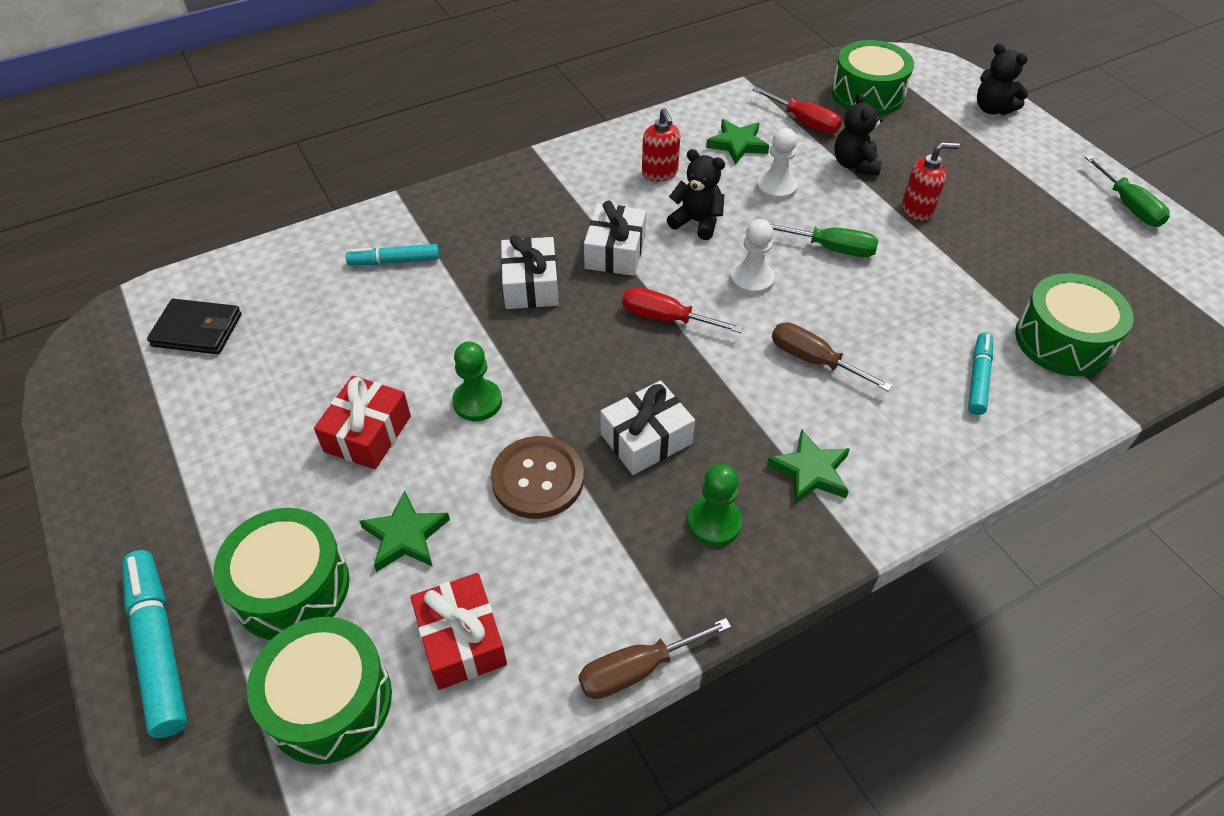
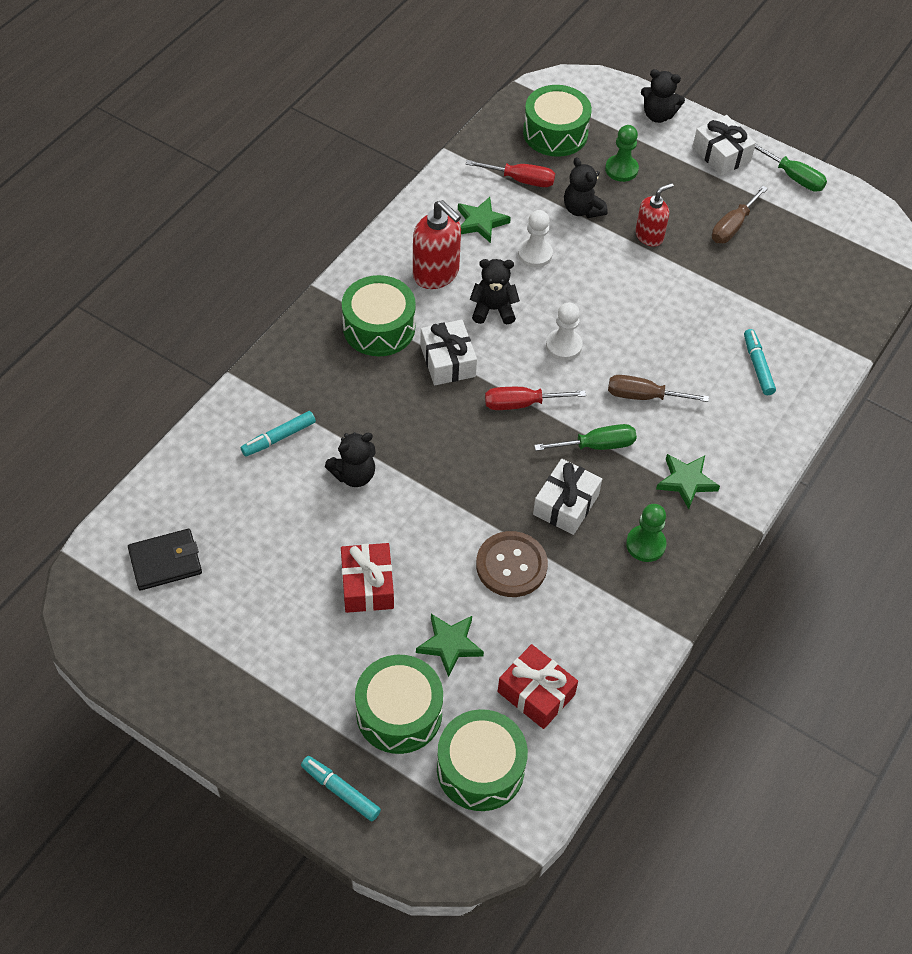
camera: 30 degrees left, 5 degrees up
(159, 646) = (340, 791): turquoise marker -> turquoise marker, size x0.62
(440, 321) = (354, 475): none -> black teddy bear
(477, 402) = (429, 527): green pawn -> green pawn (621, 169)
(530, 285) = (402, 416): white gift -> white gift (721, 154)
(637, 669) = (655, 660): brown screwdriver -> brown screwdriver (732, 226)
(660, 173) = (436, 274): red soap dispenser -> red soap dispenser, size x1.55
(831, 248) = (606, 296): green screwdriver -> green screwdriver (597, 445)
(1063, 341) = (798, 313): green drum -> green drum (379, 327)

